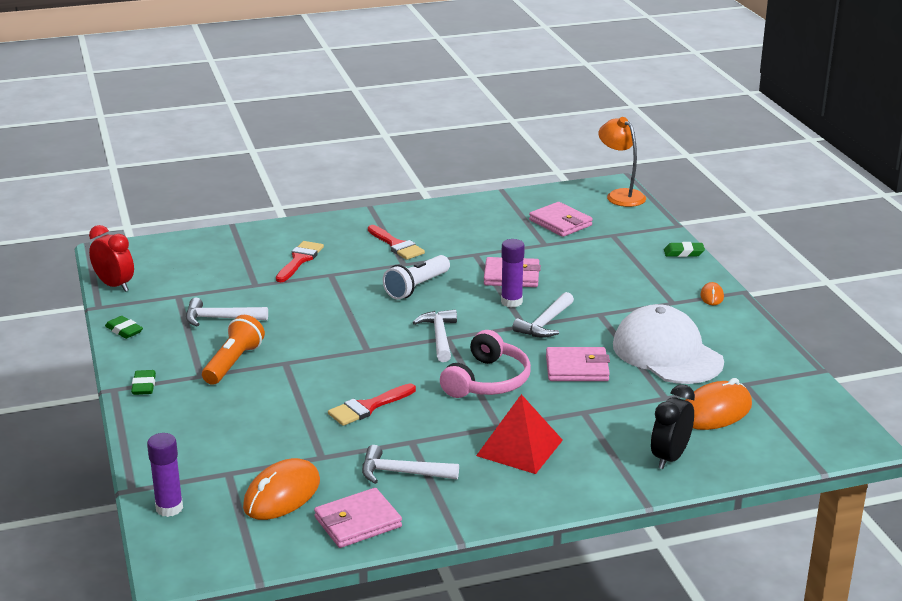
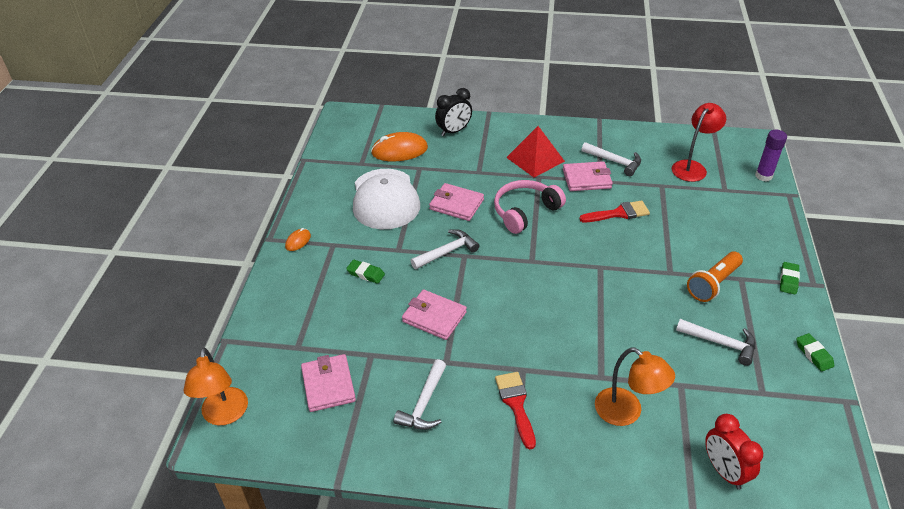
camera: 155 degrees left, 15 degrees up
(115, 285) = (833, 433): red clock -> red clock (724, 471)
(282, 494) = (692, 167): orange mouse -> red lamp
(299, 260) = (626, 412): red brush -> orange lamp
(358, 522) = (651, 141): pink wallet -> pink wallet (586, 179)
(416, 287) = (527, 329): white flashlight -> none
(439, 337) = (537, 263): white hammer -> white hammer (424, 403)
(511, 302) = (456, 284): purple glue stick -> none
(683, 253) = (263, 299): green eraser -> green eraser (365, 274)

